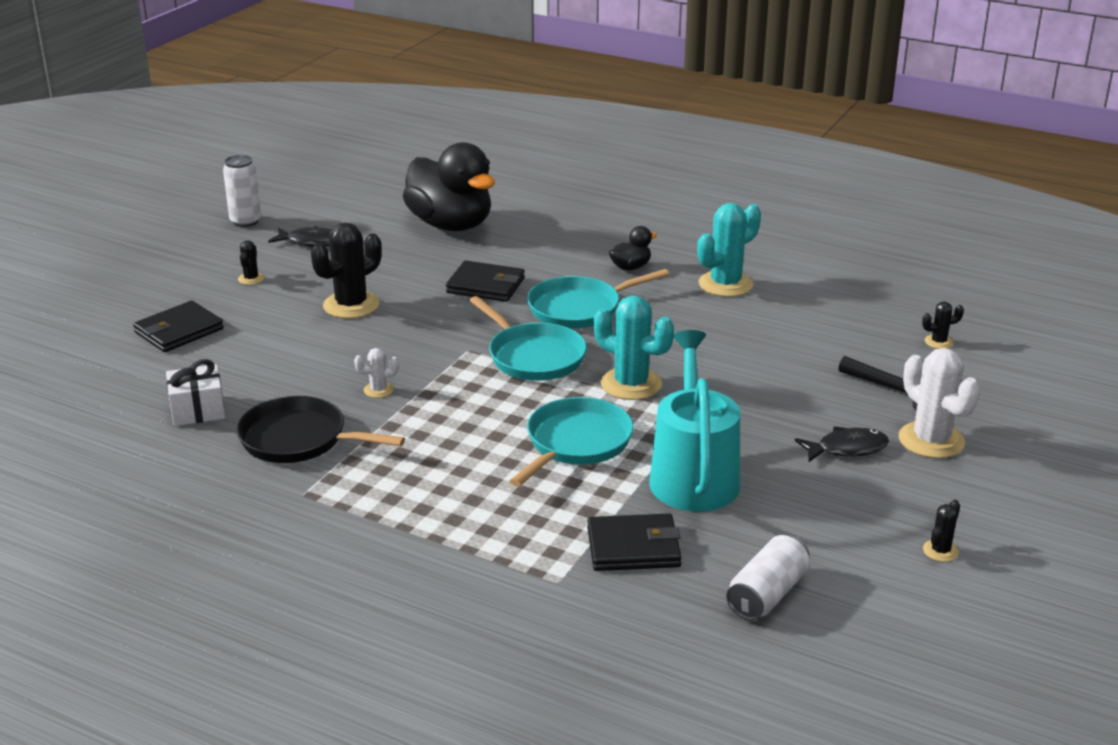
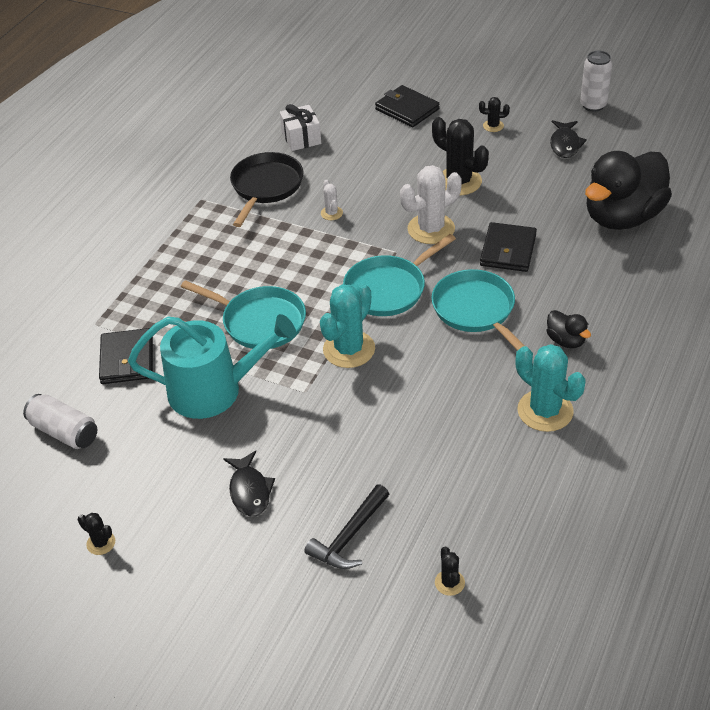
camera: 90 degrees right, 15 degrees up
(931, 440) = (262, 555): white cactus -> white cactus (431, 229)

